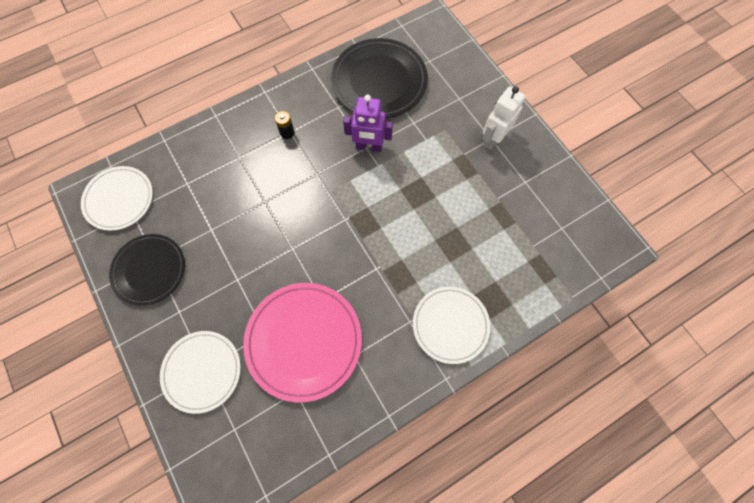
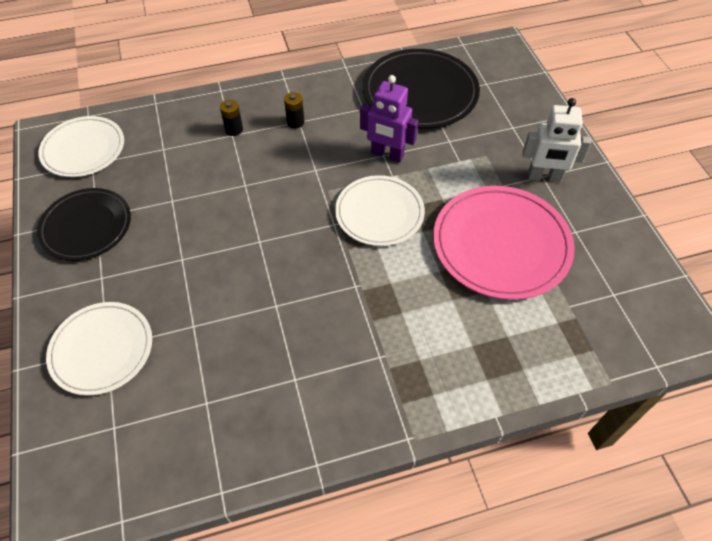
camera: 15 degrees right, 15 degrees down
(239, 151) = (234, 130): none -> black battery
(304, 341) = (237, 346): pink plate -> pink plate (501, 244)
(450, 325) = (432, 373): white plate -> white plate (379, 213)
(492, 139) = (544, 177): white robot -> white robot turned 135 degrees counterclockwise

